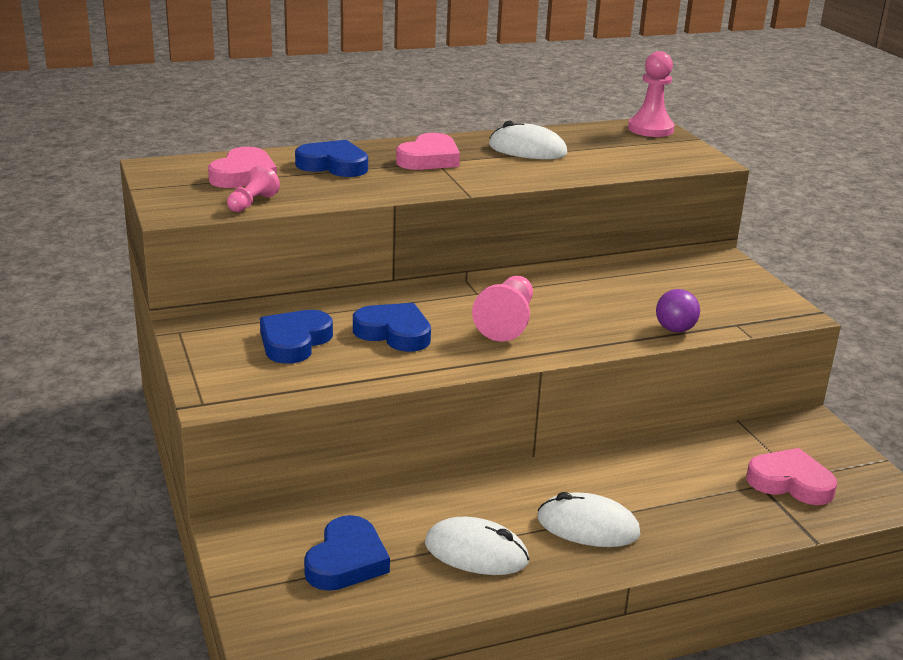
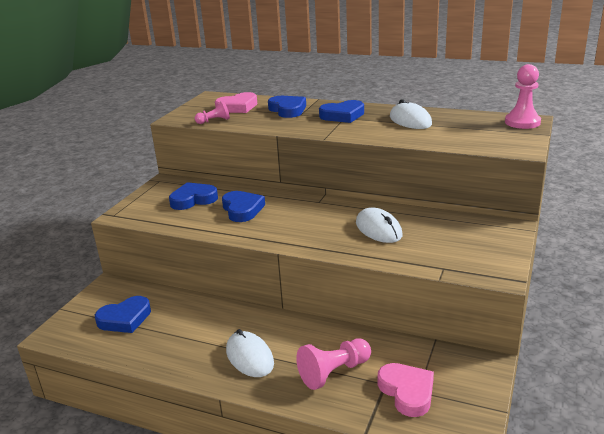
camera: 45 degrees right, 0 degrees up
(429, 159) = (342, 115): pink heart -> blue heart
(476, 552) = (179, 343): white mouse -> white mouse (378, 229)
(507, 322) = (306, 222): pink pawn -> pink pawn (334, 372)
(675, 329) = (395, 257): purple ball -> none

